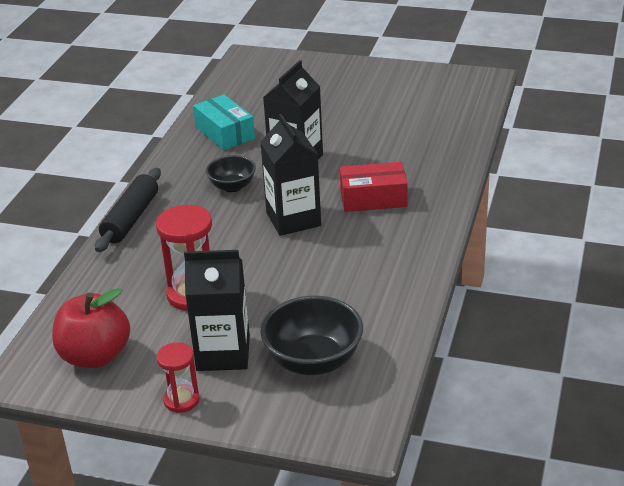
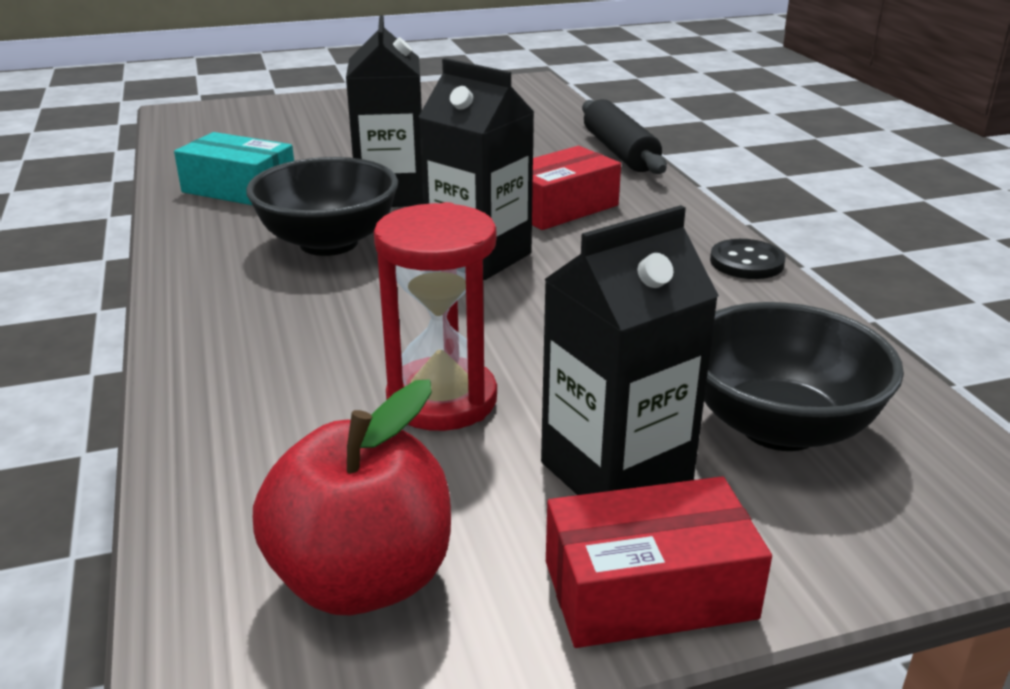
camera: 35 degrees left, 5 degrees down
(130, 218) = (188, 326): black rolling pin -> black rolling pin (619, 151)
(181, 400) = (649, 589): red hourglass -> red box
(232, 186) = (329, 243): black bowl -> black bowl, size x1.65
(424, 269) = (746, 262): none -> black button

